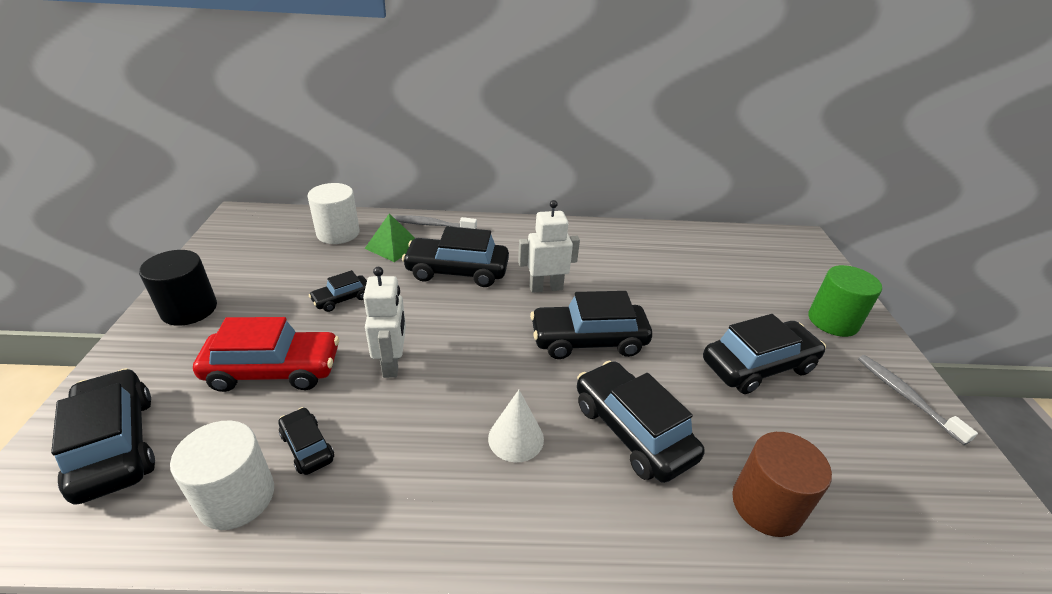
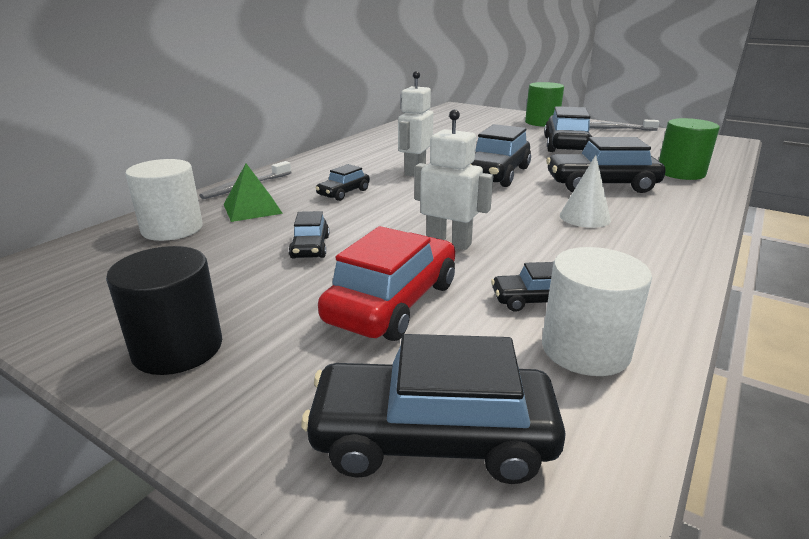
camera: 55 degrees left, 10 degrees down
(457, 271) = (343, 193): black car -> black car, size x0.52
(766, 505) = (680, 173): brown cylinder -> green cylinder

